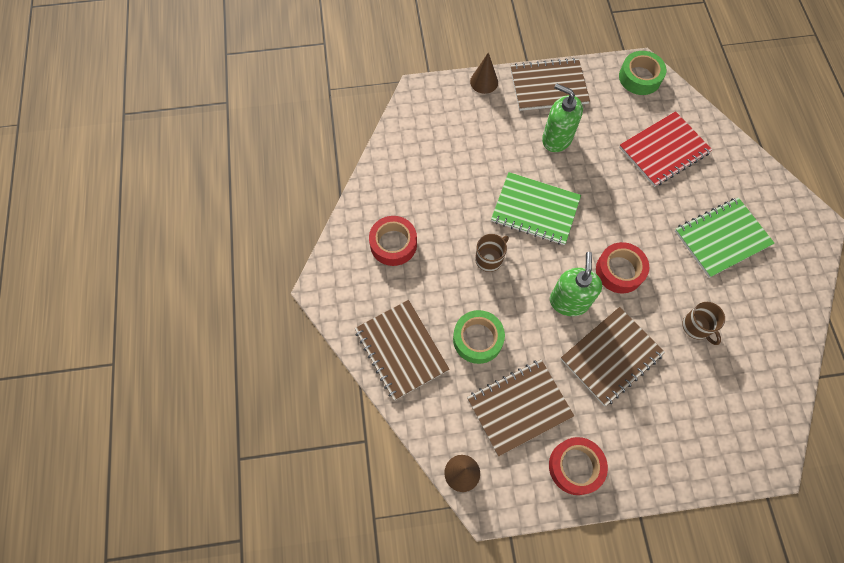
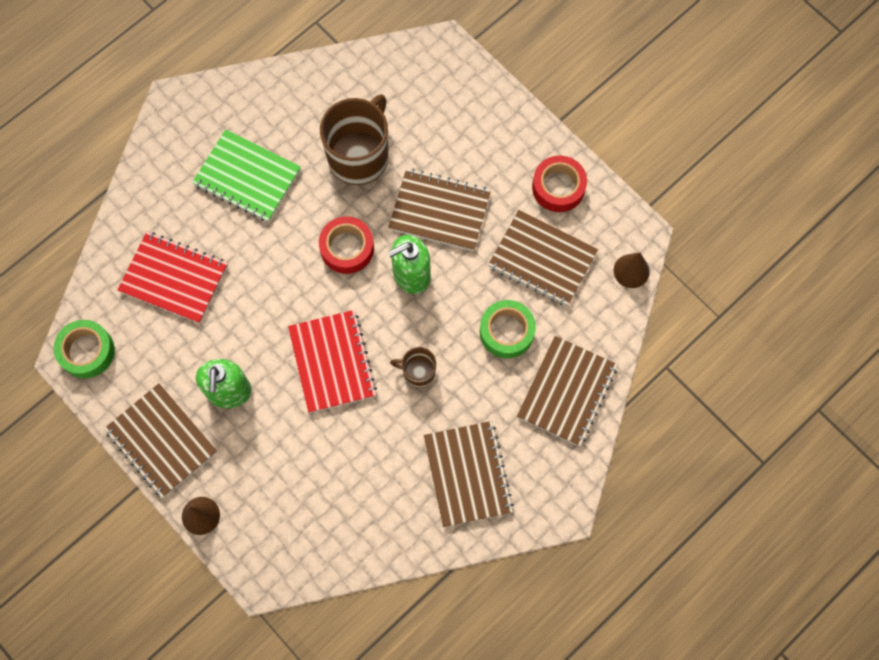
camera: 125 degrees left, 5 degrees up
(393, 244) = (467, 474): red tape -> brown notebook
(535, 209) = (332, 362): green notebook -> red notebook
(696, 327) = (359, 156): brown mug -> brown mug, size x2.02

